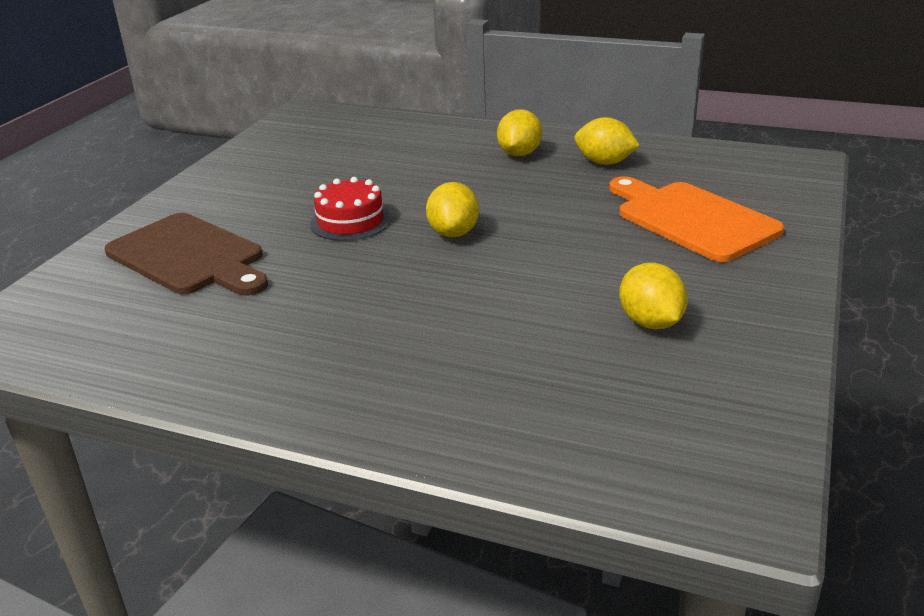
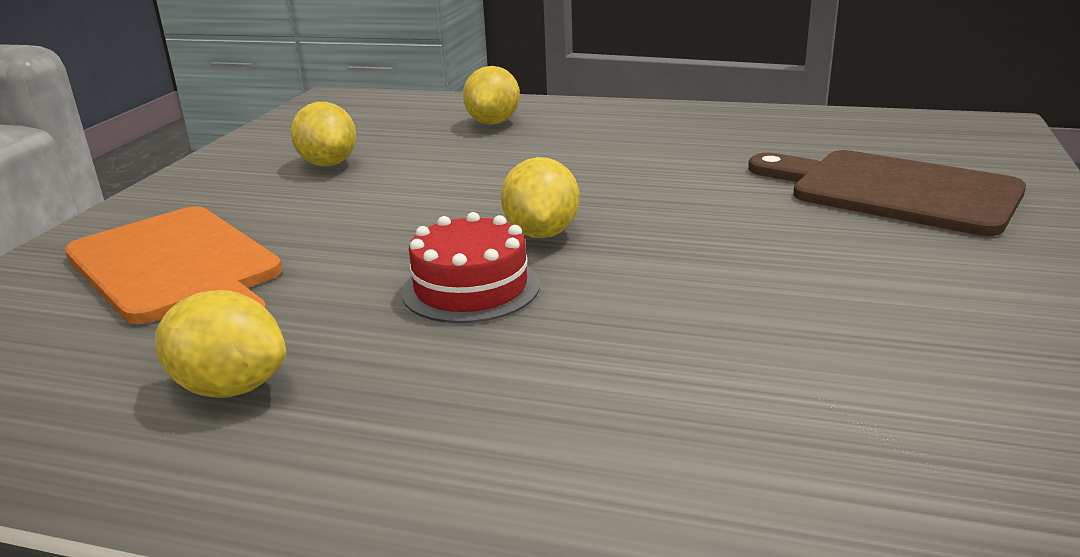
camera: 175 degrees right, 5 degrees down
(350, 221) = (709, 243): red cake -> red cake (471, 288)
(519, 154) = (417, 412): yellow lemon -> yellow lemon (493, 122)

